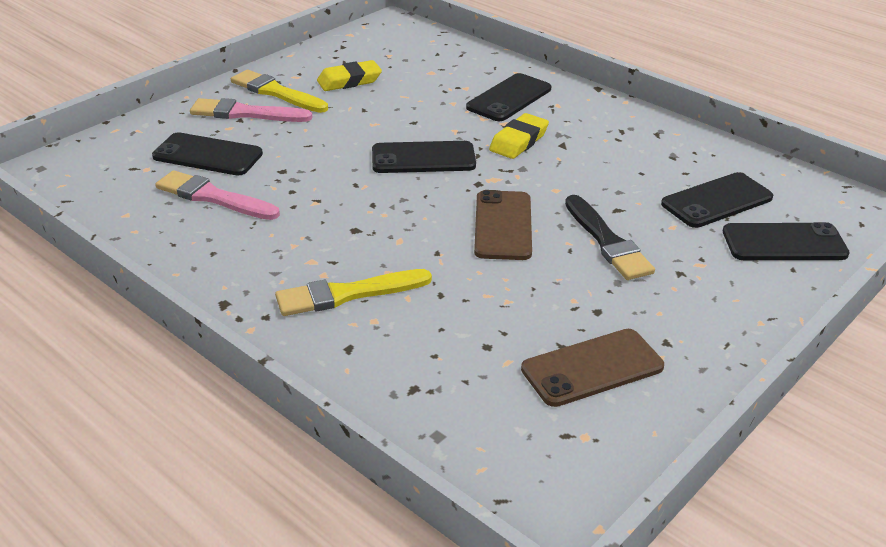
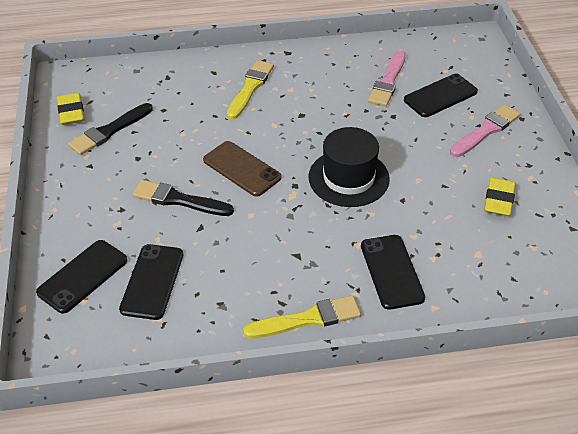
camera: 130 degrees right, 10 degrees up
(213, 197) = (388, 81): pink brush -> pink brush turned 135 degrees clockwise
(276, 92) = (508, 156): yellow brush -> yellow brush (307, 319)
(423, 158) = (348, 178): black phone -> black hat
(518, 141) = (324, 235): yellow eraser -> yellow eraser (71, 112)
(592, 368) = (109, 131): brown phone -> black brush

